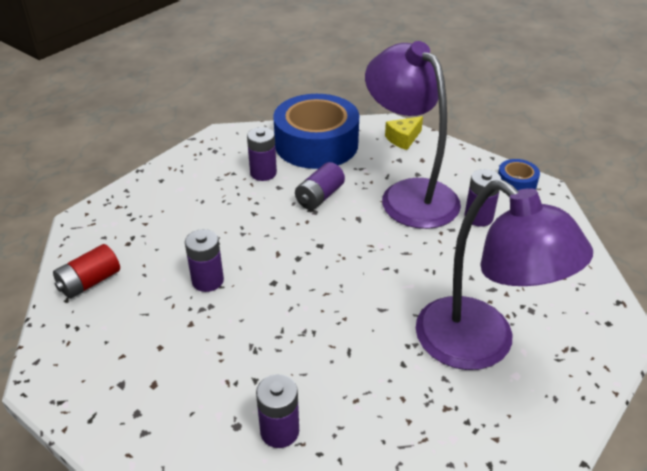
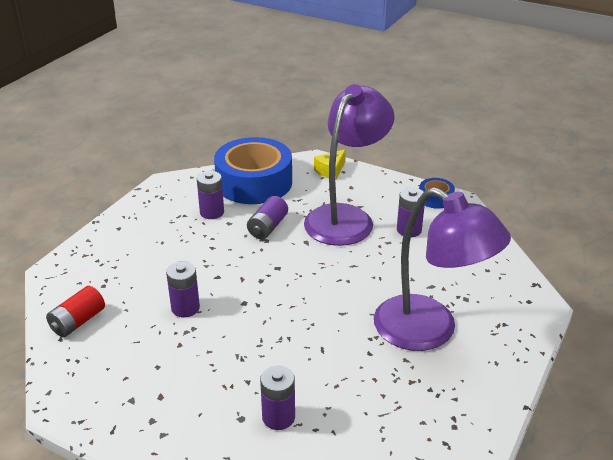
camera: 10 degrees left, 5 degrees down
(409, 194) = (346, 217): purple lamp -> purple lamp turned 75 degrees clockwise

